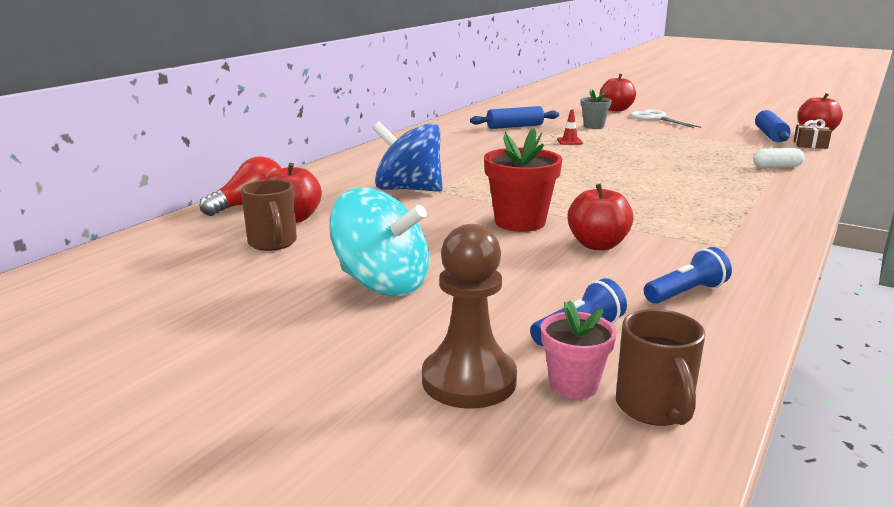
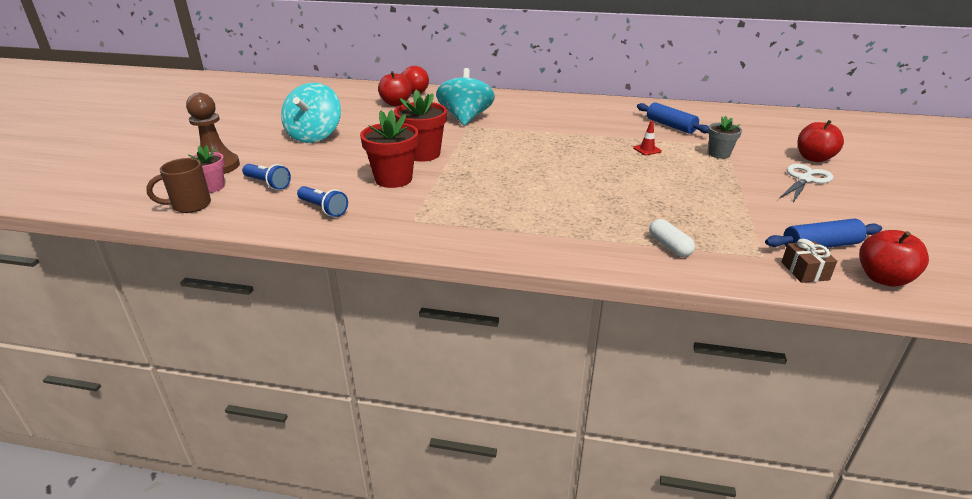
camera: 70 degrees right, 10 degrees up
(273, 243) = (358, 107): brown mug -> none
(408, 189) = (465, 118): blue spinning top -> turquoise spinning top
(597, 245) = (393, 179): red apple -> red flower pot

